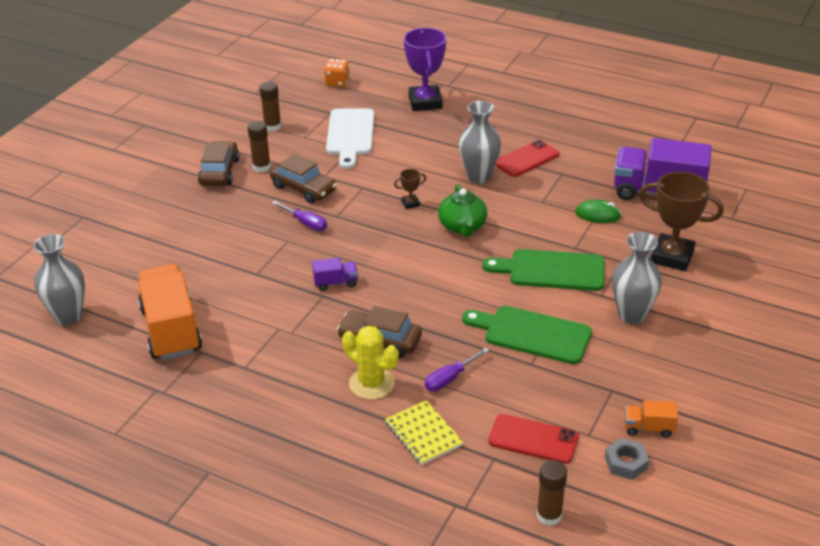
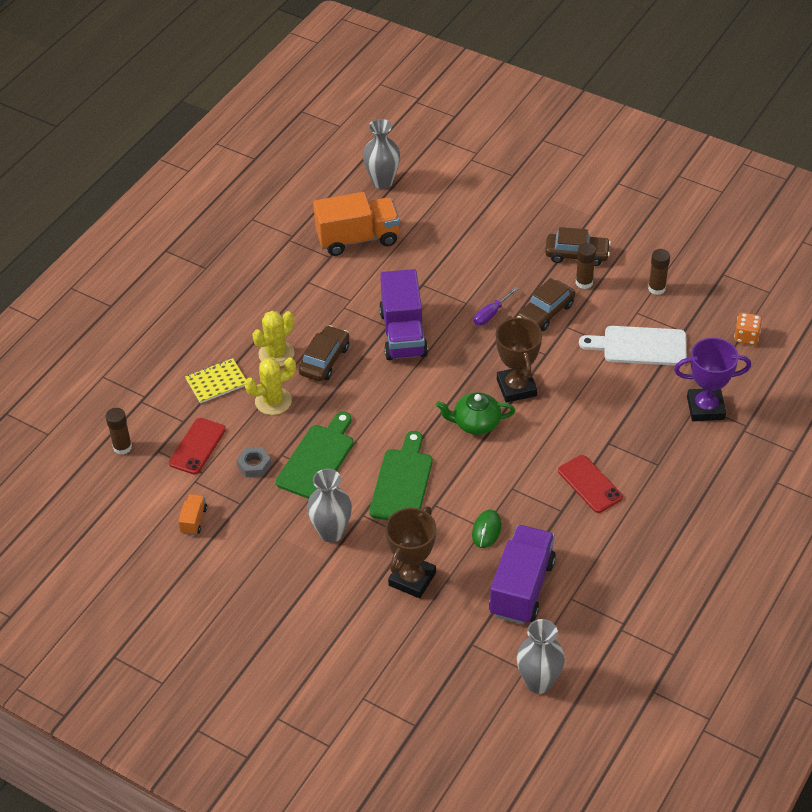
camera: 95 degrees right, 10 degrees up
(336, 283) = (403, 334): purple truck -> purple truck, size x2.26
(410, 203) = (516, 387): brown trophy -> brown trophy, size x2.30
(450, 378) = (273, 401): purple screwdriver -> yellow cactus
(479, 177) = (559, 442): grey vase -> grey vase (538, 682)
(626, 463) = (161, 500): grey nut -> grey nut (254, 465)

